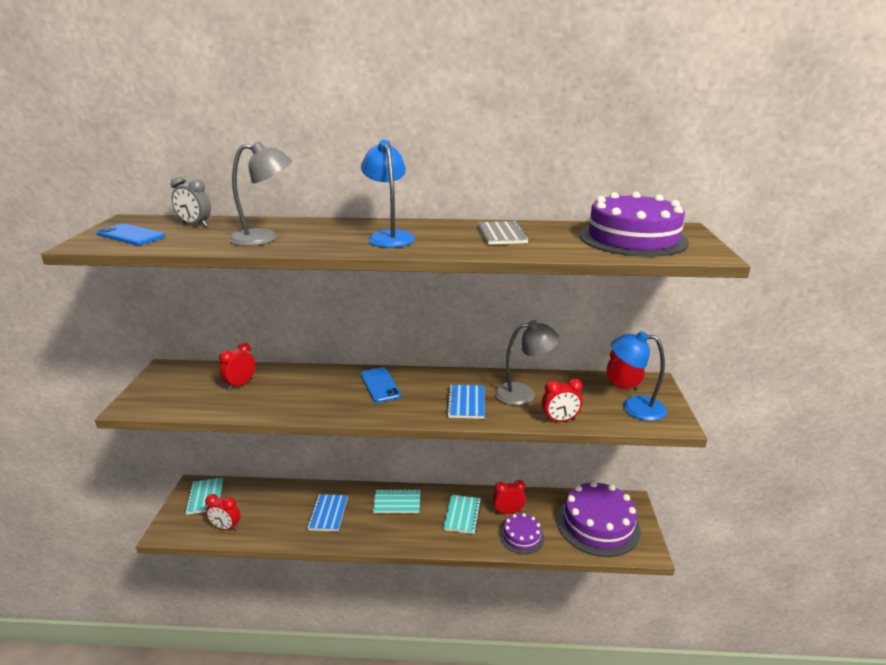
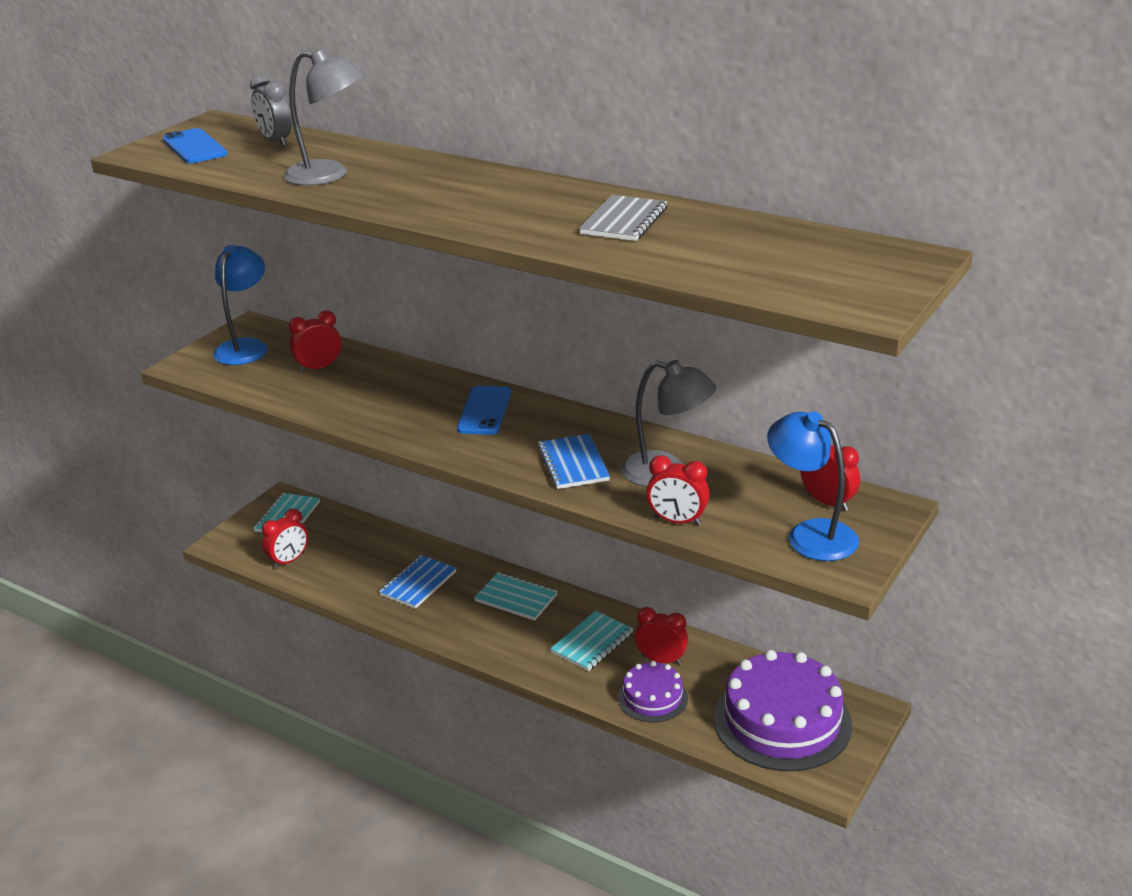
camera: 30 degrees right, 5 degrees up
(226, 527) = (289, 561): red clock -> red clock turned 90 degrees counterclockwise
(389, 237) = (474, 199): blue lamp -> blue lamp (245, 347)
(466, 403) = (573, 464): blue notebook -> blue notebook turned 45 degrees counterclockwise
(633, 238) = (802, 260): purple cake -> none

